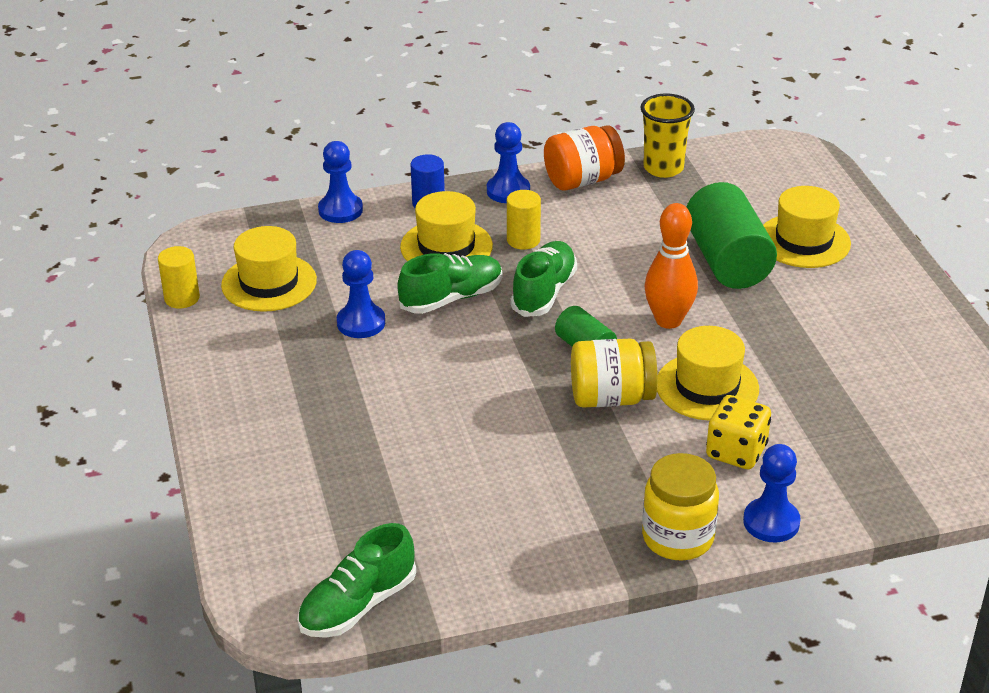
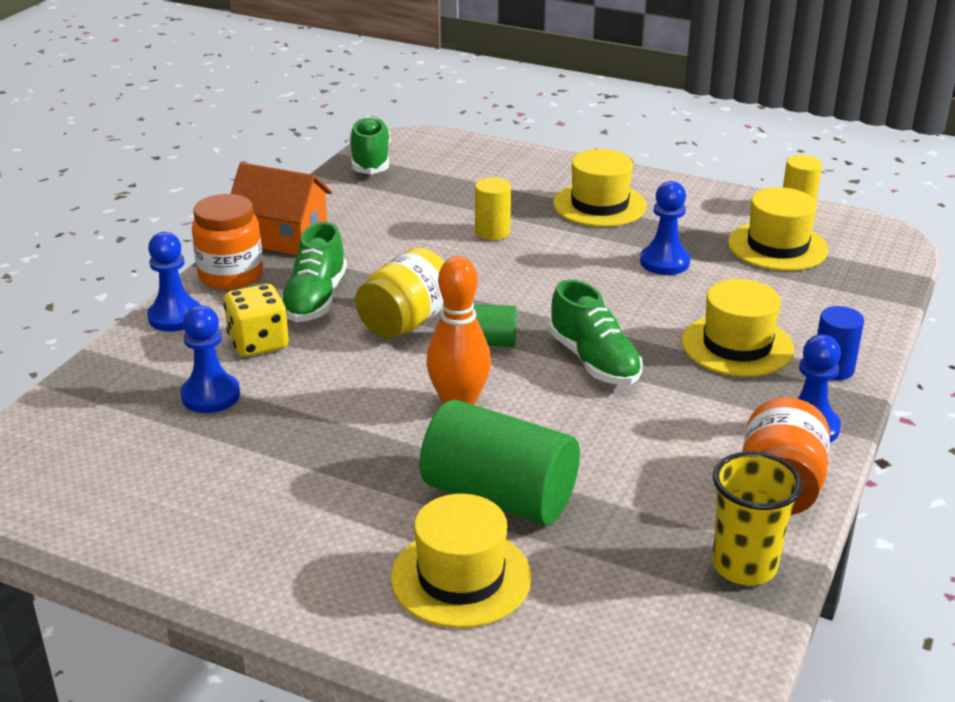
camera: 130 degrees right, 5 degrees down
(340, 210) = (871, 319): blue pawn -> blue pawn (210, 395)
(451, 298) = (646, 313): green shoe -> green shoe (315, 299)
(523, 240) = (698, 391): yellow cylinder -> yellow cylinder (492, 232)
(580, 554) = (283, 237): none -> orange house
(677, 538) = (231, 275): yellow jar -> orange jar
(707, 387) = (346, 372): yellow hat -> yellow hat (599, 205)

